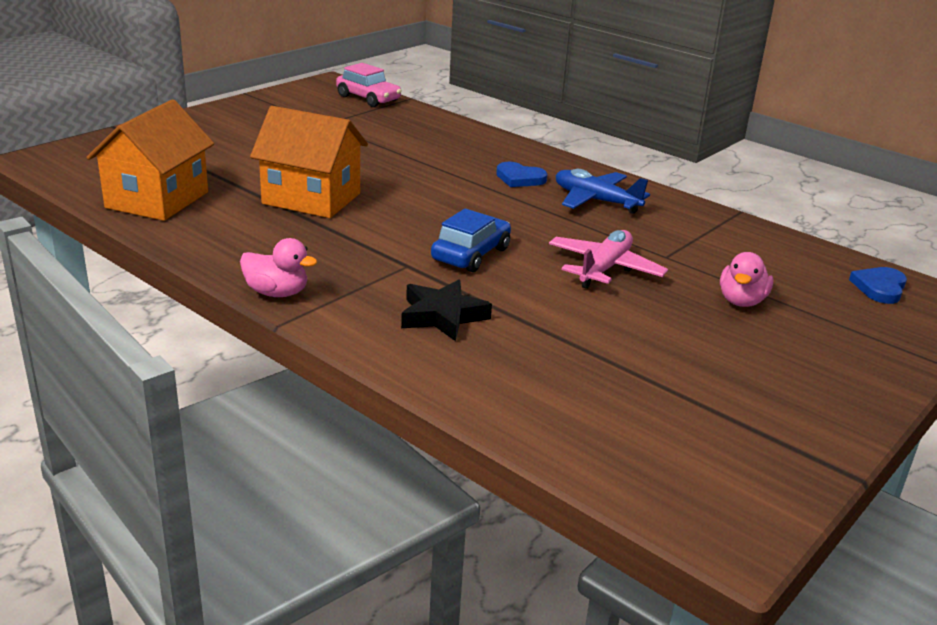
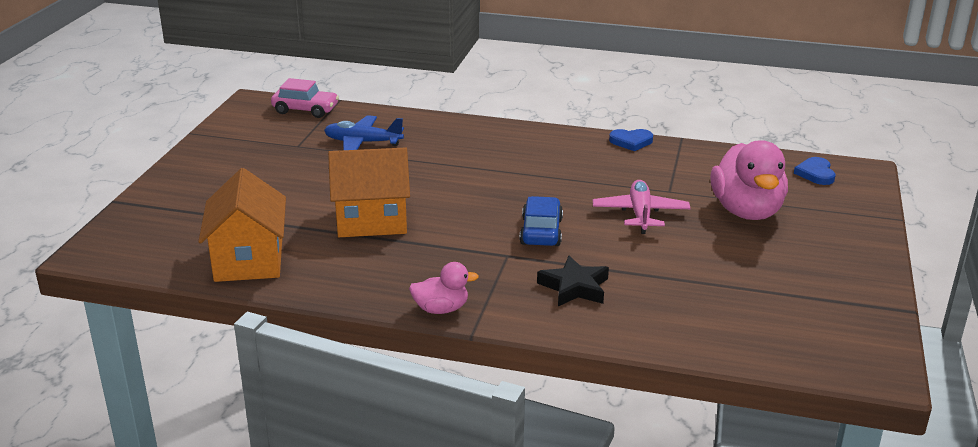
camera: 25 degrees left, 0 degrees up
(519, 178) = (506, 154): blue heart -> blue heart (631, 141)
(595, 201) = (579, 158): blue plane -> blue plane (363, 143)
(741, 301) = (746, 211): pink duck -> pink duck, size x1.92

